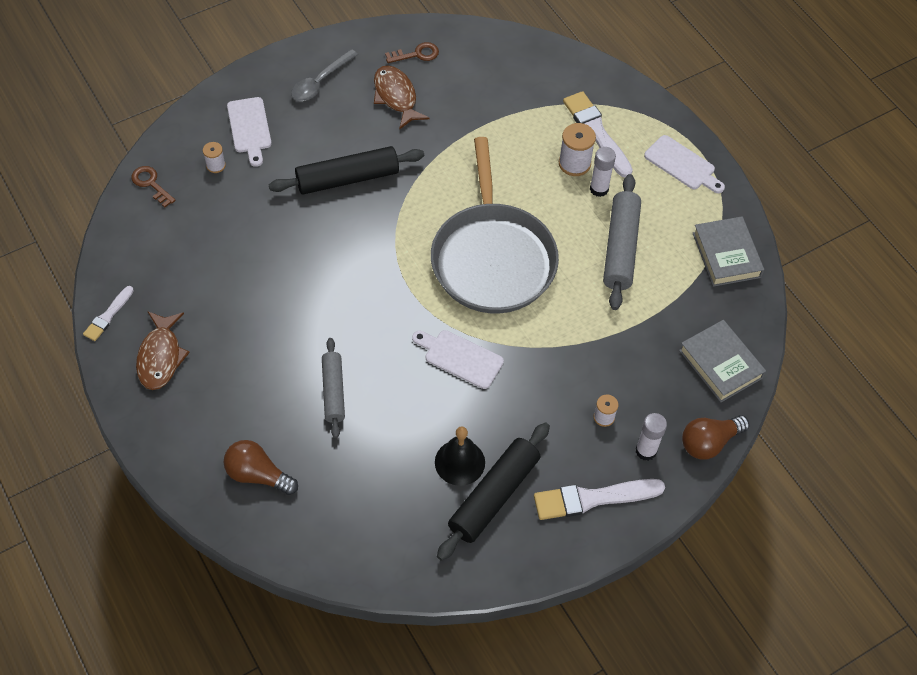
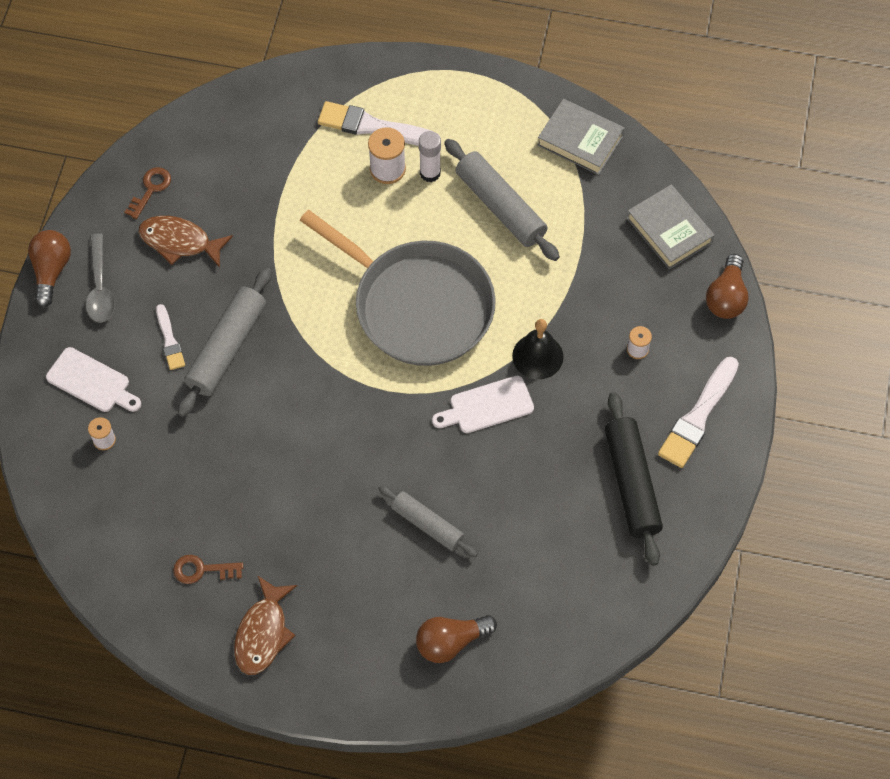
camera: 45 degrees left, 5 degrees up
(108, 316) = (178, 645): white brush -> white brush (170, 340)
(151, 184) = (69, 507): brown key -> brown key (202, 570)
(160, 357) = (263, 633): brown fish -> brown fish turned 60 degrees clockwise
(305, 50) = (51, 271): none -> brown light bulb
(347, 178) = (227, 348): black rolling pin -> grey rolling pin
(460, 462) = (580, 483): black bell -> black bell (537, 356)
(646, 451) = (693, 345): white glue stick -> none
(682, 165) = (468, 95): white cutting board -> none
(720, 364) = (669, 230): grey book -> grey book turned 45 degrees clockwise

